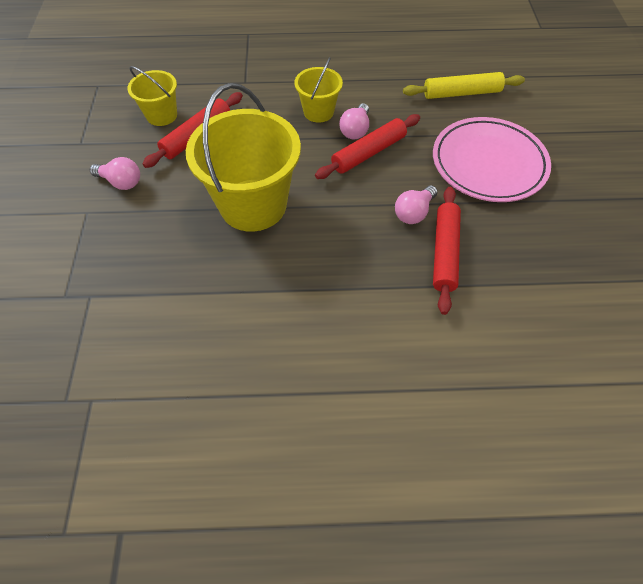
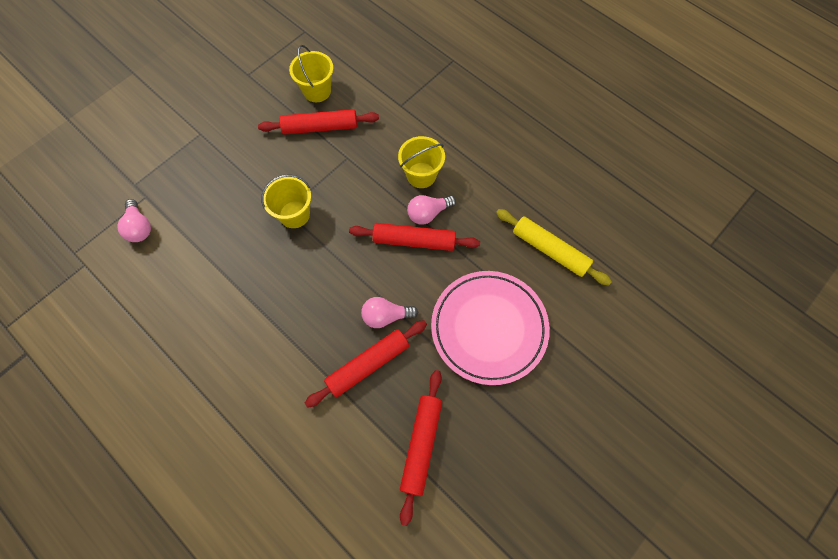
camera: 45 degrees right, 10 degrees up
(121, 182) = (239, 127): pink light bulb -> pink light bulb (139, 227)
(253, 205) = (294, 214): yellow bucket -> yellow bucket, size x0.52
(547, 268) = (421, 445): none -> red rolling pin

